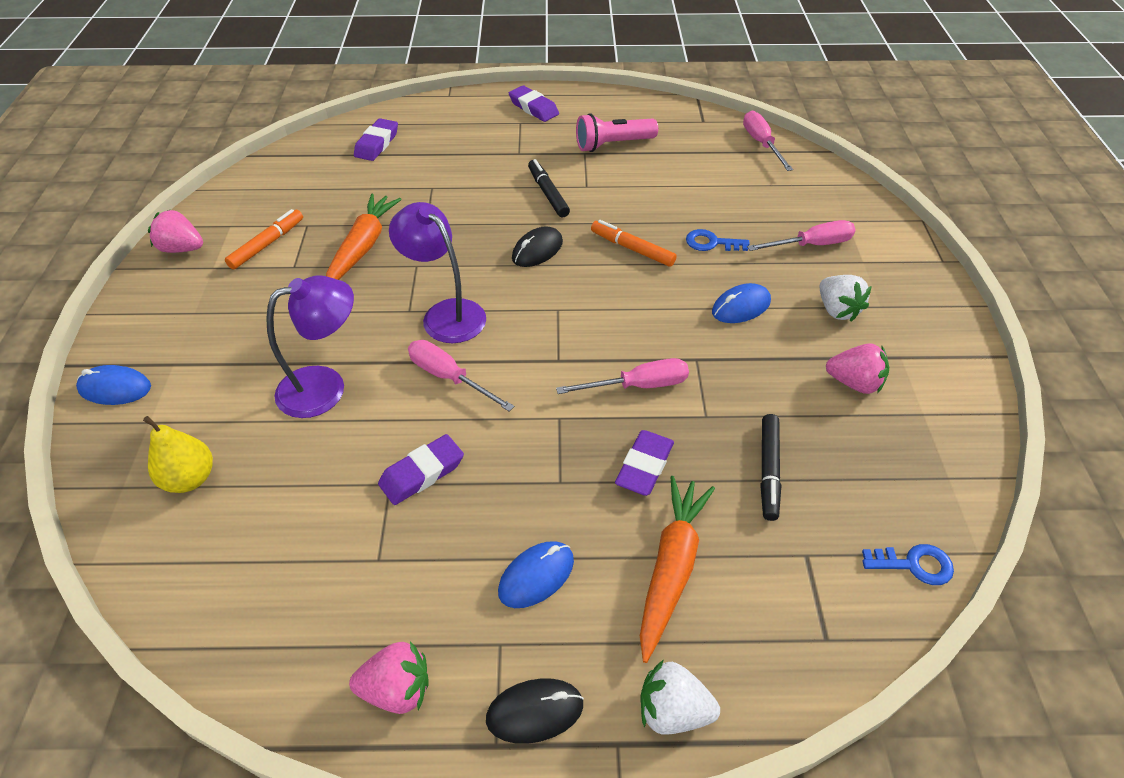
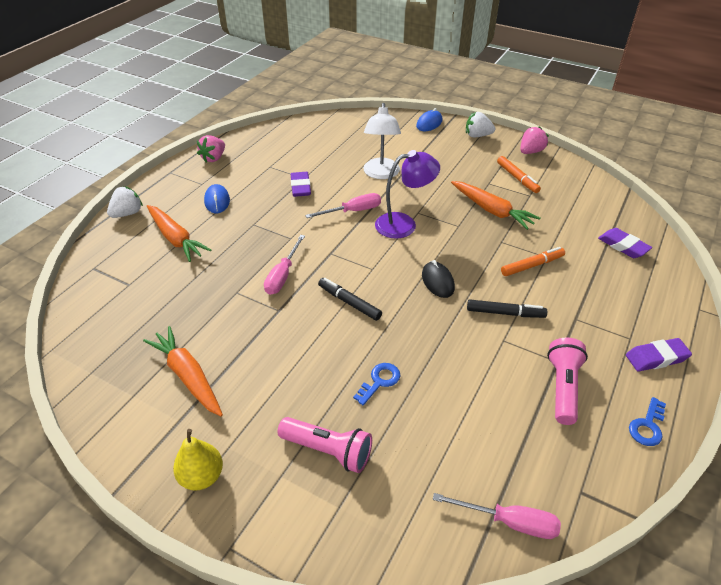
camera: 120 degrees right, 5 degrees down
(190, 478) = (357, 133): yellow pear -> yellow pear (202, 476)
(325, 386) = (381, 174): purple lamp -> white lamp
(535, 712) = (169, 183): black mouse -> none
(632, 249) = (405, 330): orange marker -> orange marker (532, 265)
(644, 466) = (232, 254): purple eraser -> none
(741, 307) = (301, 358): blue mouse -> none
(768, 470) = (180, 297): black marker -> black marker (349, 302)
(811, 245) = (328, 450): pink screwdriver -> pink flashlight
(837, 310) = (250, 414): white strawberry -> white strawberry (477, 135)
(854, 383) = (188, 376): pink strawberry -> orange carrot
(914, 564) = (77, 320): blue key -> blue key (647, 426)

